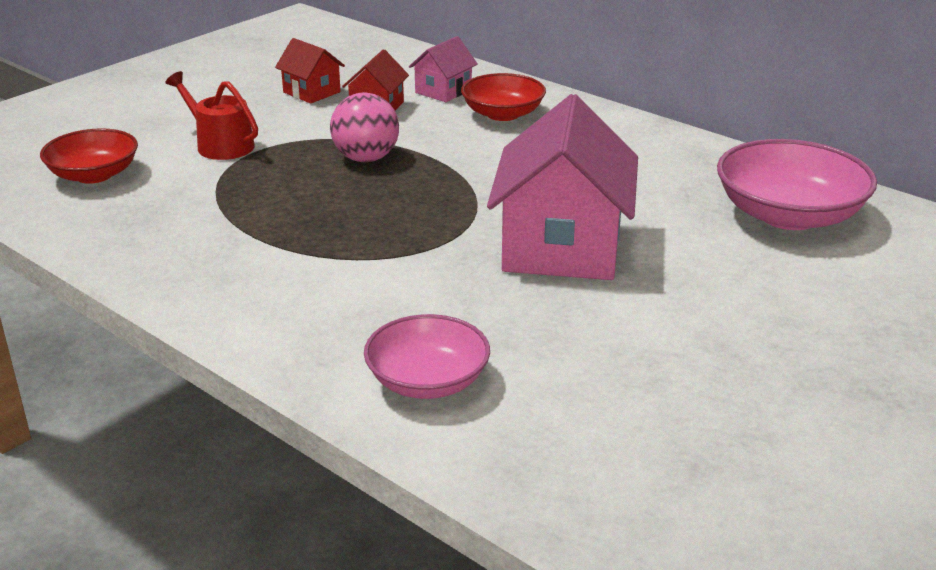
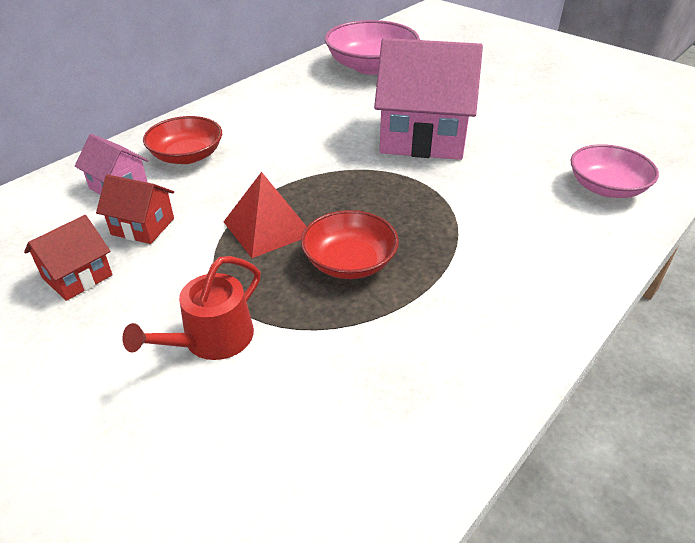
camera: 90 degrees left, 10 degrees up
(94, 175) = (282, 459): red bowl -> red bowl (349, 262)
(366, 158) = (267, 228): pink ball -> red pyramid

